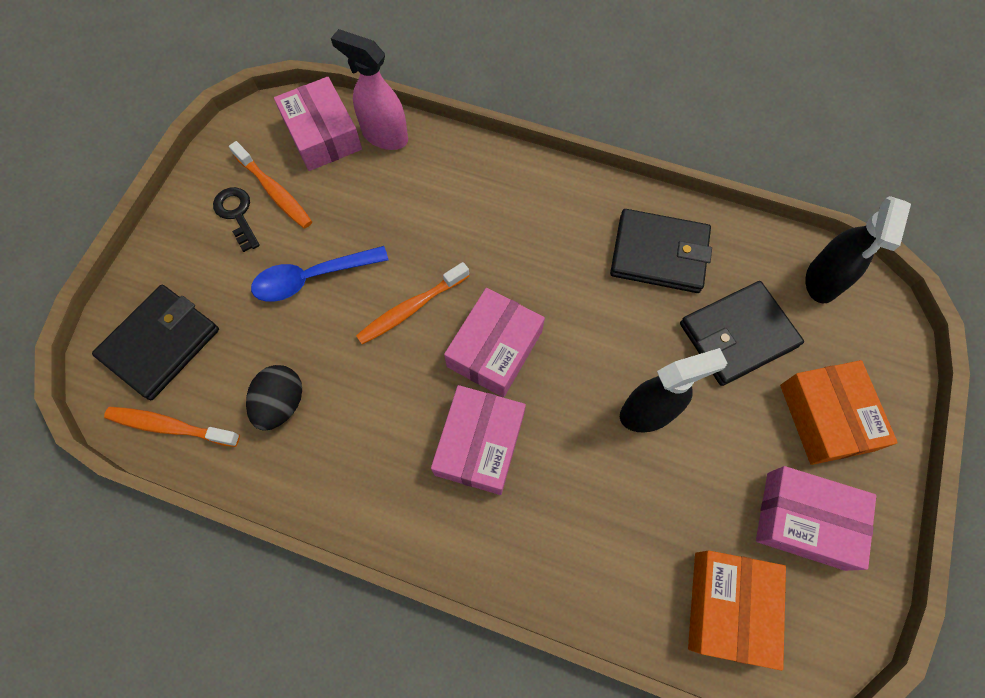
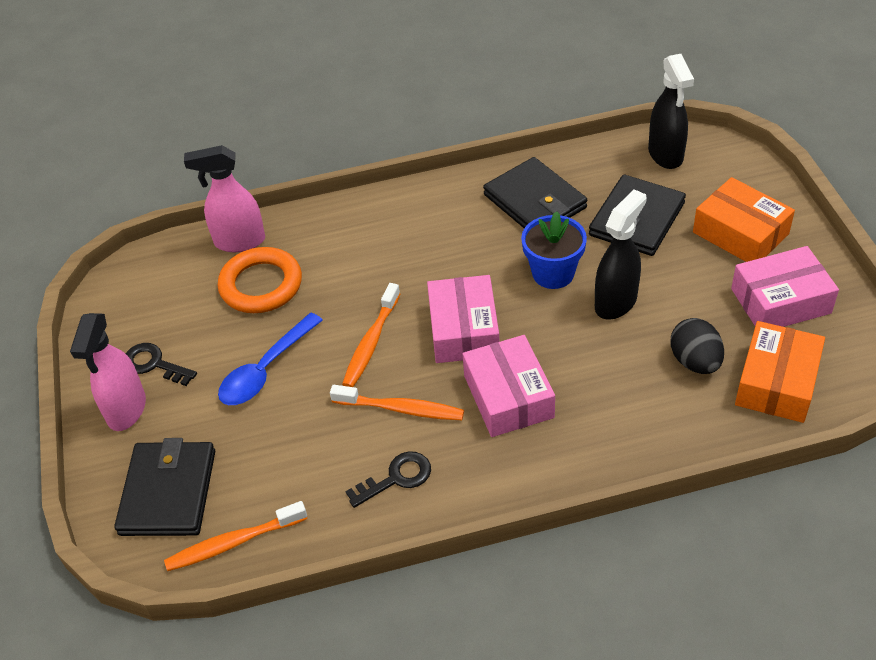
camera: 30 degrees left, 20 degrees down
(187, 244) = (126, 410): none -> pink spray bottle
(275, 191) = (175, 330): orange toothbrush -> orange toothbrush (401, 409)
(281, 403) = (319, 468): black egg -> black egg (695, 361)
(322, 134) = (182, 269): pink box -> none
(331, 458) = (397, 478): none -> black key
(369, 191) = (261, 285): none -> orange ring
(615, 342) = (553, 273): none -> blue flower pot
(659, 254) = (534, 201): black wallet -> black wallet turned 75 degrees clockwise
(729, 607) = (777, 382): orange box -> orange box turned 45 degrees clockwise

